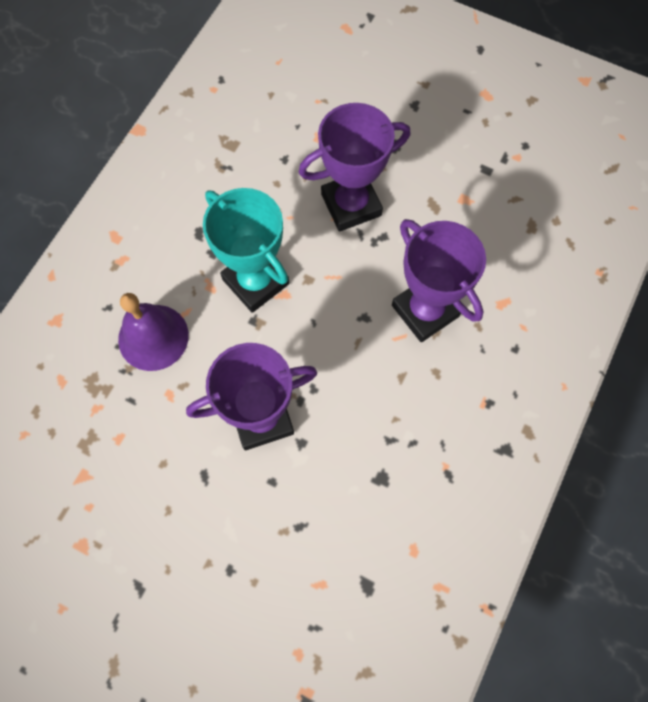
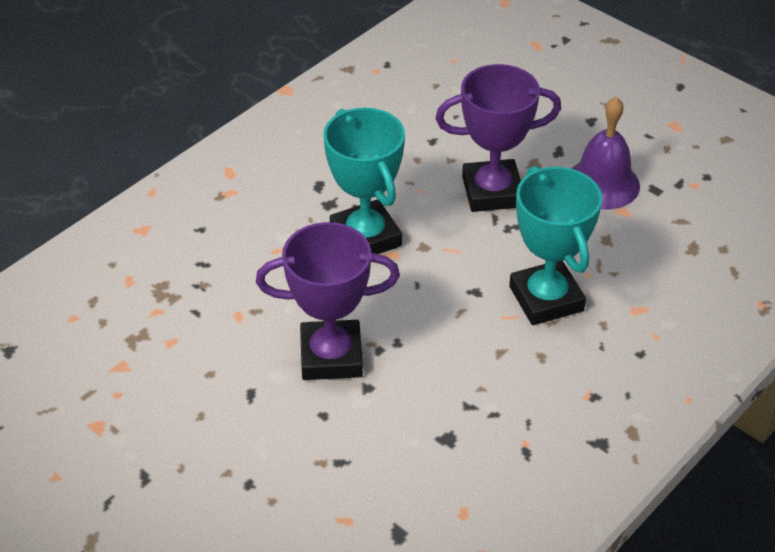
camera: 15 degrees right, 25 degrees down
(153, 337) = (239, 263): purple bell -> purple bell (602, 183)
(425, 311) = (546, 299): purple trophy -> turquoise trophy

